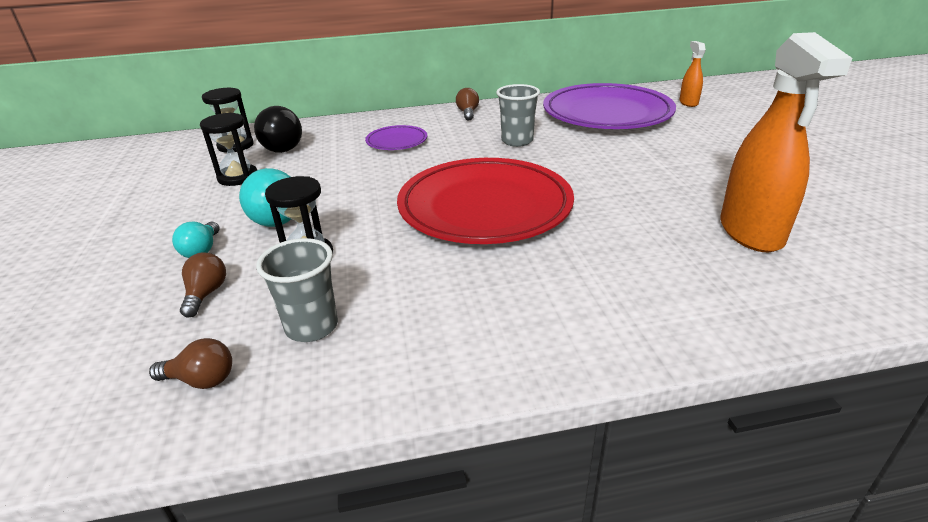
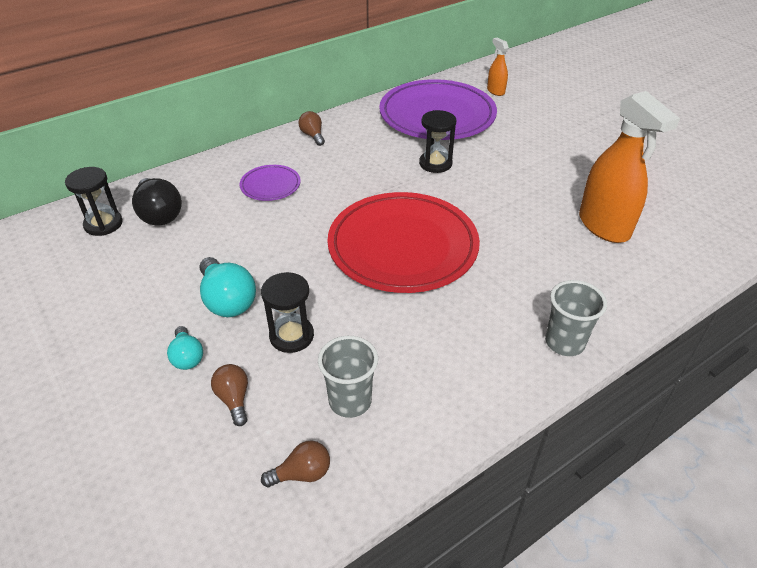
camera: 25 degrees left, 10 degrees up
(238, 177) = (144, 264): black hourglass -> black hourglass (435, 163)
(517, 141) = (381, 164): grey cup -> grey cup (564, 342)

